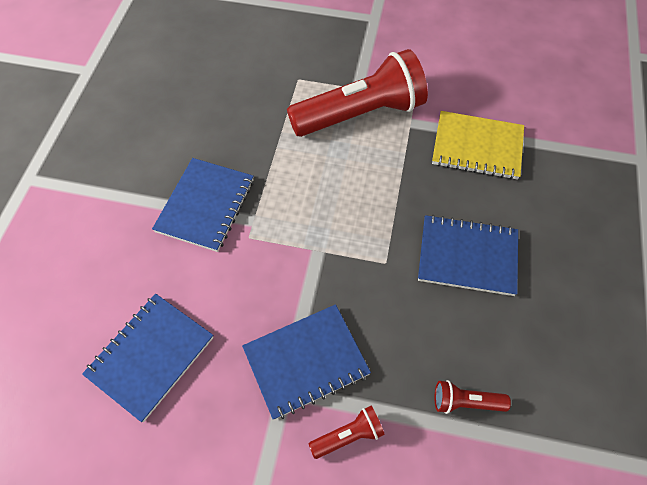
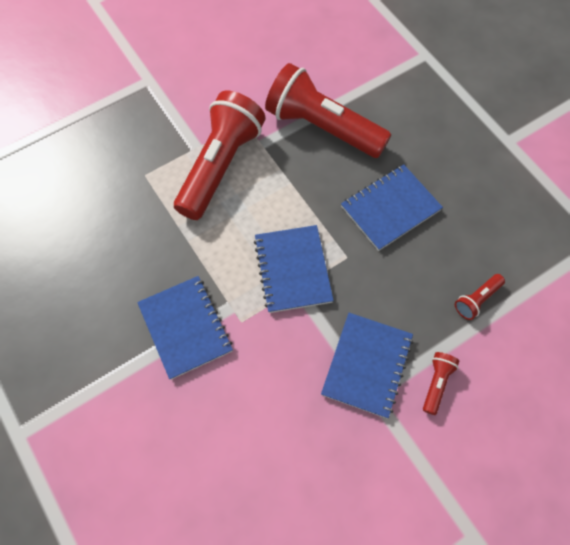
camera: 45 degrees left, 5 degrees up
(150, 356) = (267, 460): blue notebook -> blue notebook (292, 270)
(477, 147) = (322, 127): yellow notebook -> red flashlight

